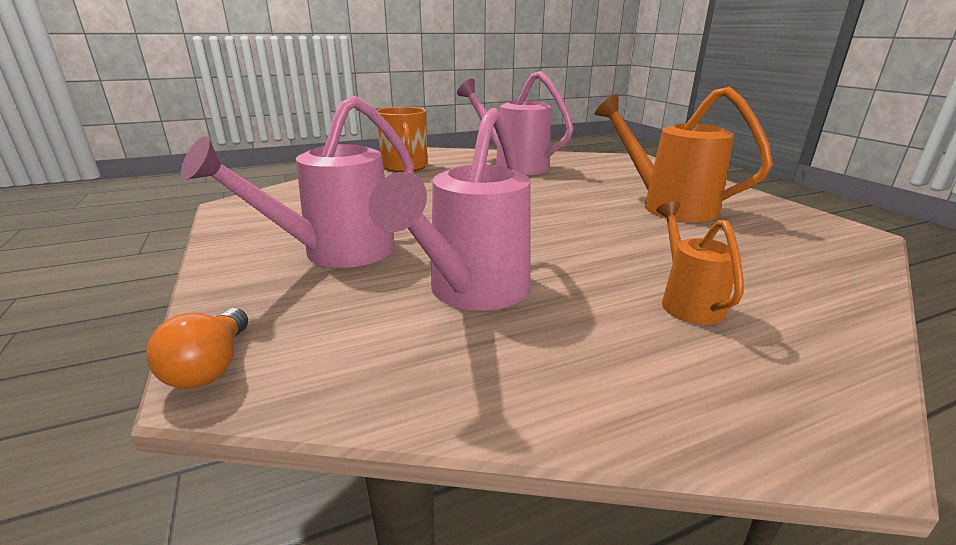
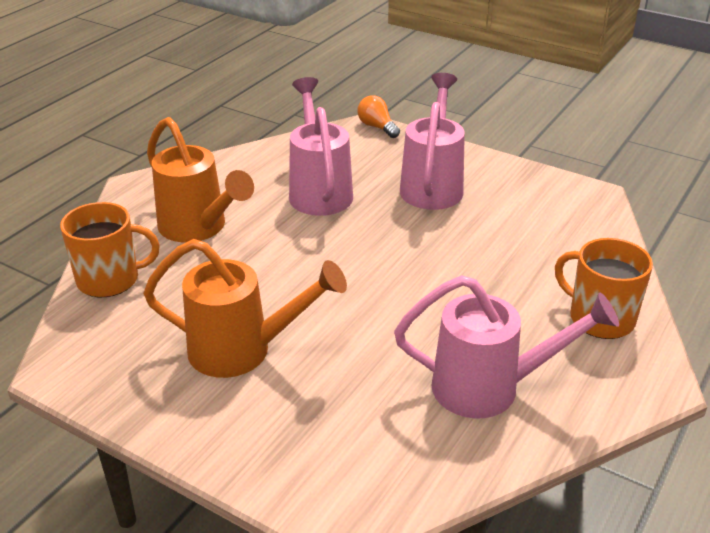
camera: 145 degrees right, 10 degrees up
(687, 302) = (198, 228): orange watering can -> orange watering can, size x1.81
(824, 282) = (110, 279): none -> orange mug

